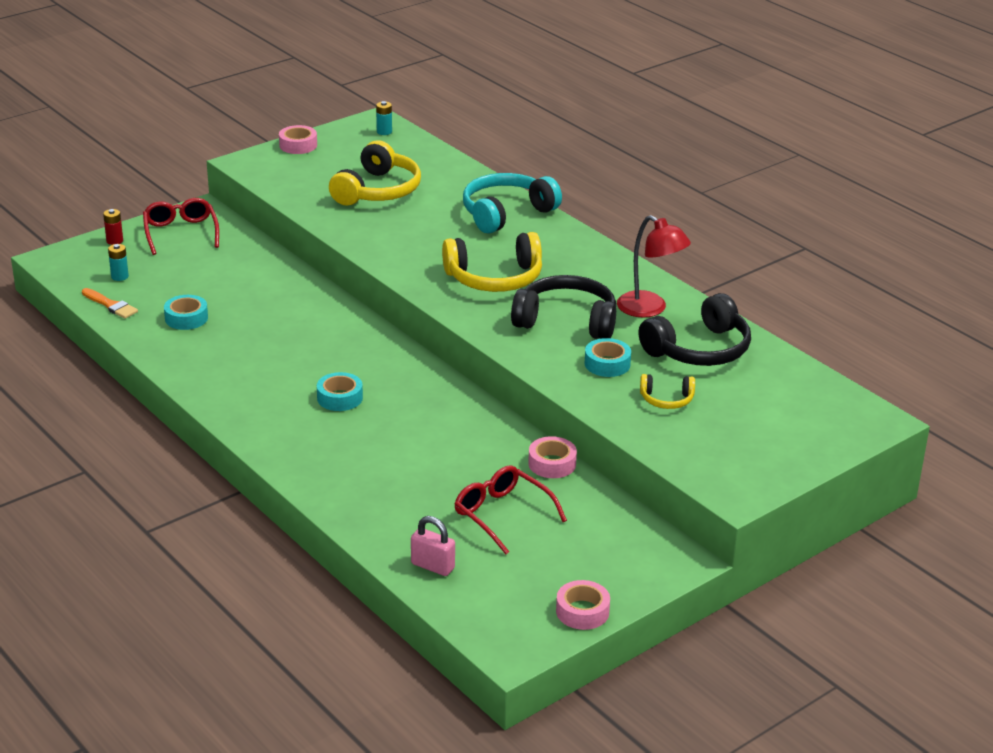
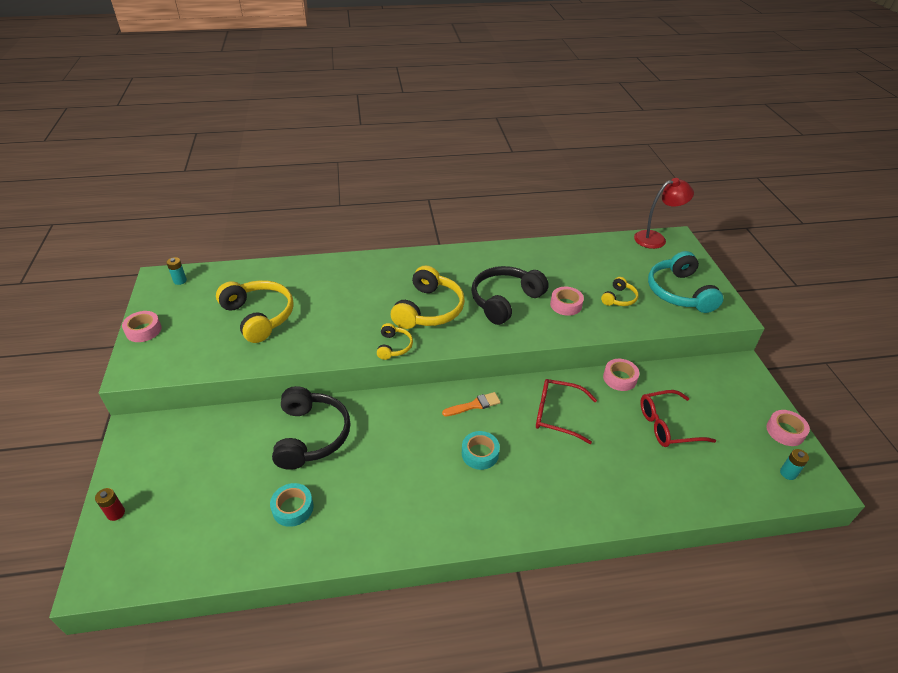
camera: 60 degrees left, 10 degrees up
(111, 305) = (222, 559): orange brush -> orange brush (474, 405)
(120, 276) = (180, 533): turquoise battery -> turquoise battery (788, 473)
(181, 233) = (154, 459): red glasses -> red glasses (557, 414)
(412, 276) = (394, 346): none -> yellow headphones
(432, 566) = (715, 487): pink padlock -> none
(506, 213) = (352, 272): turquoise headphones -> turquoise headphones (679, 292)
(607, 364) = (566, 305): turquoise tape -> pink tape
(650, 309) = (515, 264): red lamp -> red lamp (656, 238)
(699, 349) = (571, 265): black headphones -> black headphones (311, 435)

